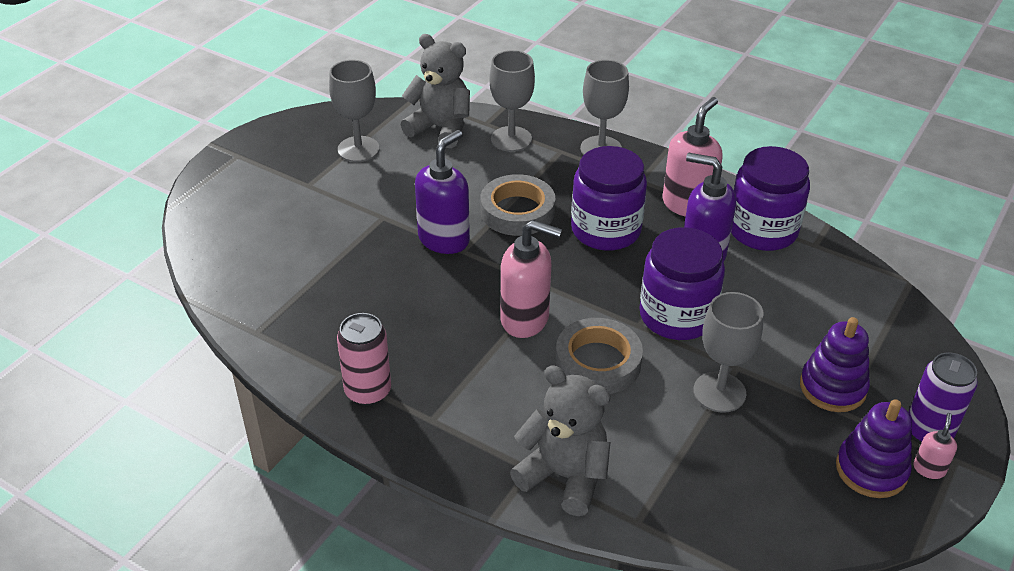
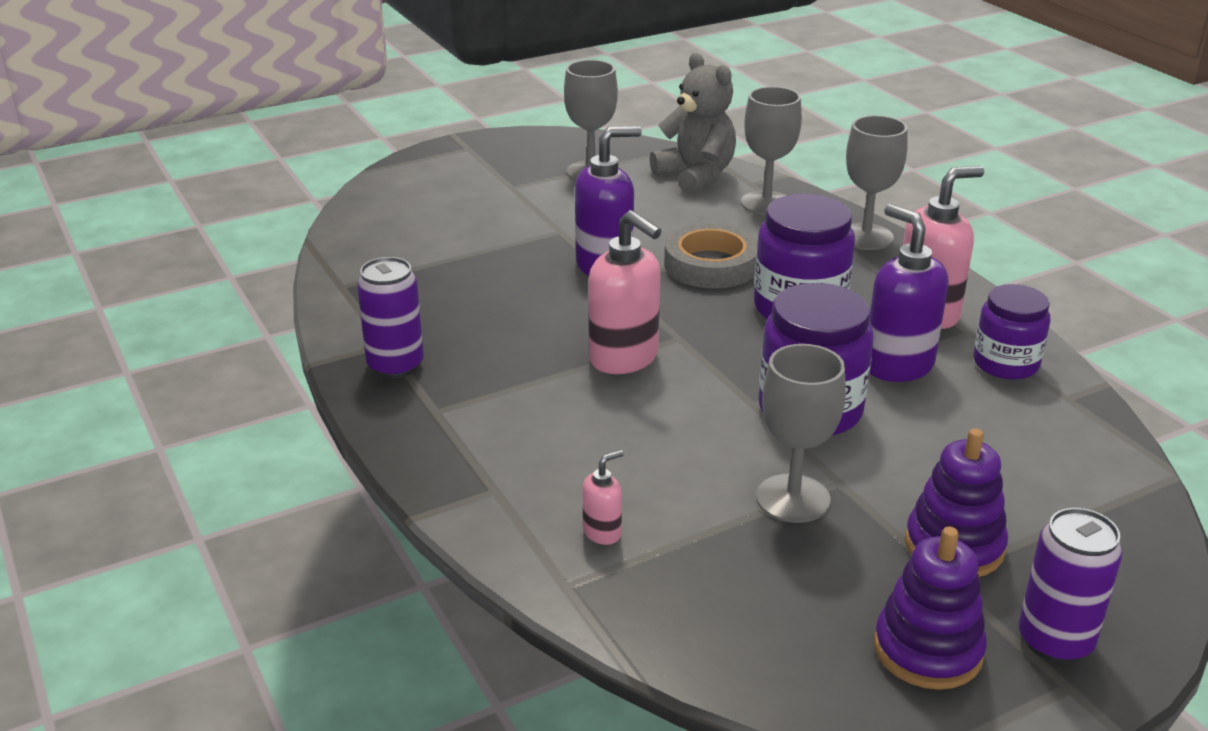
camera: 30 degrees right, 10 degrees down
(368, 391) = (395, 365): pink can -> purple can
(564, 476) = (525, 510): grey teddy bear -> none
(598, 362) = (669, 422): grey tape -> none
(762, 230) = (1005, 363): purple jar -> purple jar, size x0.66
(929, 469) = (1017, 681): pink soap dispenser -> pink soap dispenser (602, 532)

